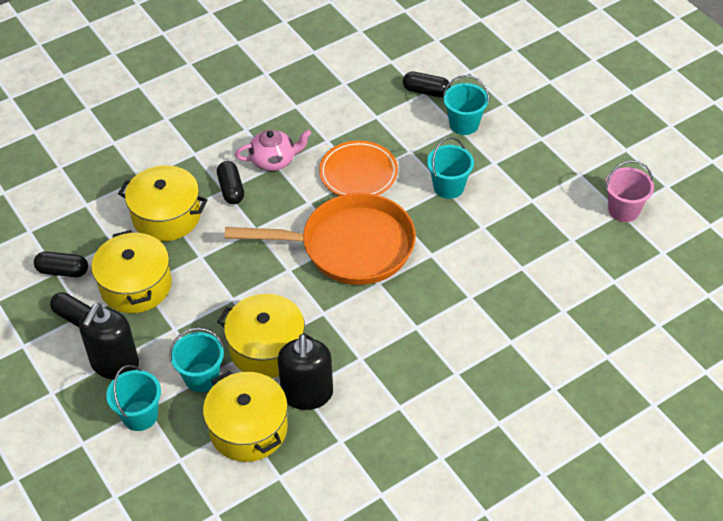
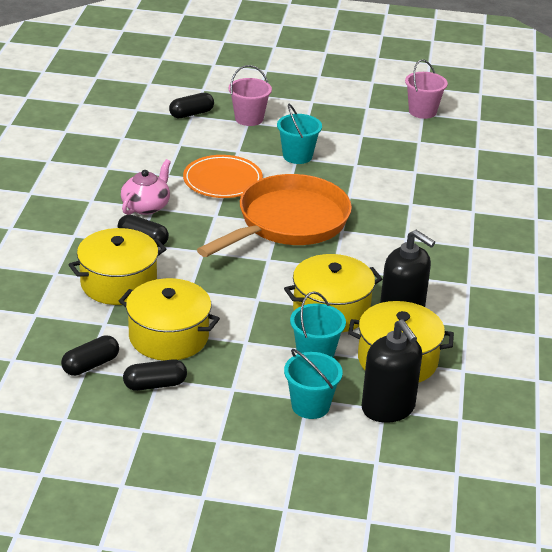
camera: 50 degrees left, 15 degrees down
(115, 364) = (237, 390): black soap dispenser -> black soap dispenser (388, 408)
(464, 124) = (249, 118): turquoise bucket -> pink bucket

